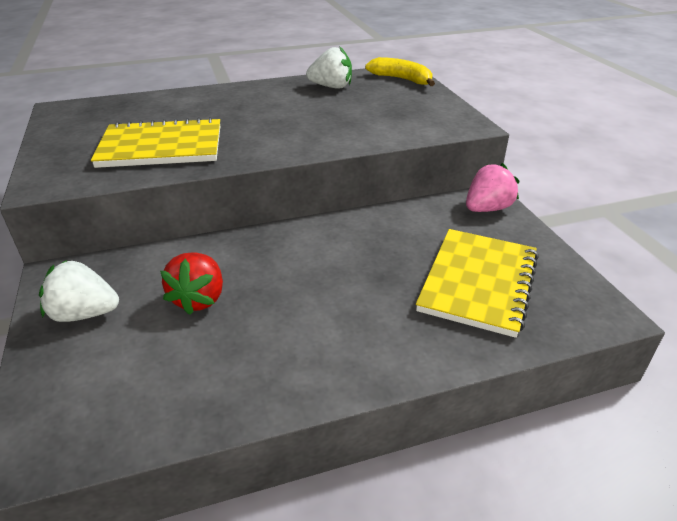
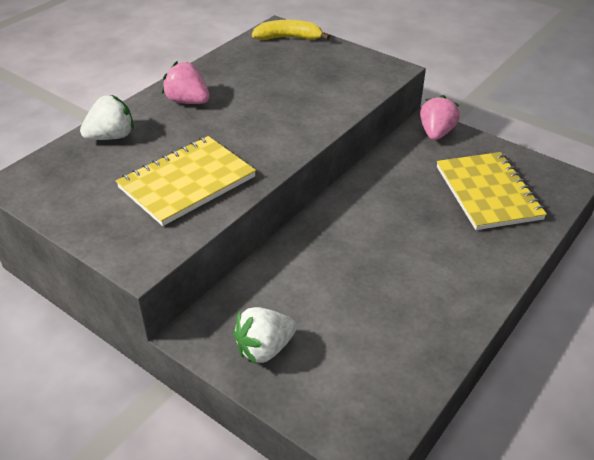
camera: 35 degrees left, 5 degrees up
(199, 299) = (331, 294): red strawberry -> none
(251, 97) = (188, 101): none -> pink strawberry
(331, 87) = (242, 66): white strawberry -> white strawberry (111, 137)

